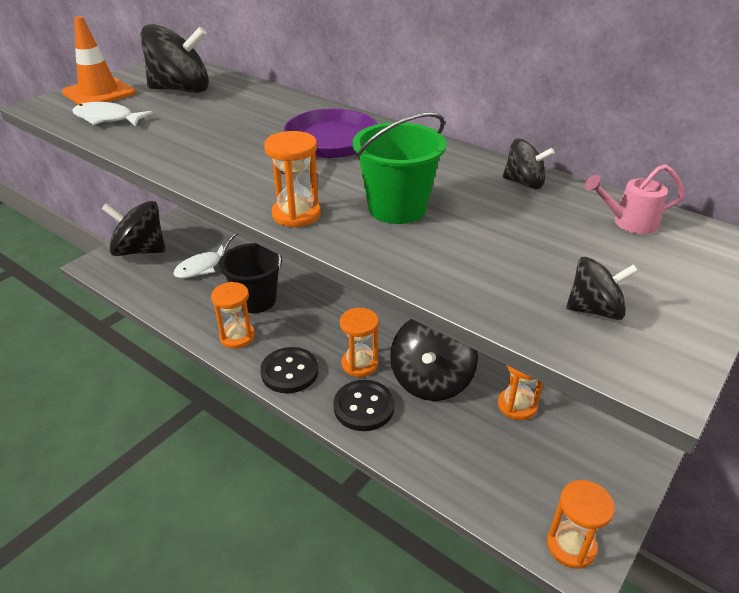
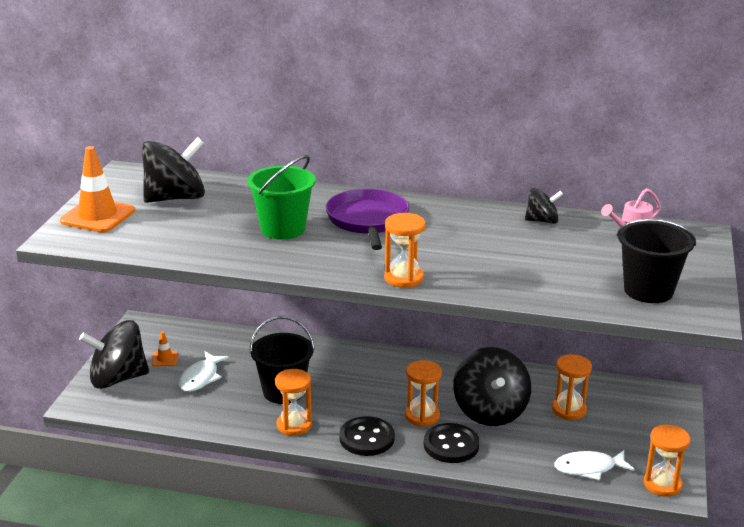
camera: 25 degrees left, 10 degrees down
(107, 119) = (143, 238): white fish -> white fish (589, 468)
(190, 243) = (165, 359): none -> orange traffic cone
(397, 208) = (471, 258): green bucket -> green bucket (283, 229)
(594, 310) = (648, 291): black spinning top -> black bucket

